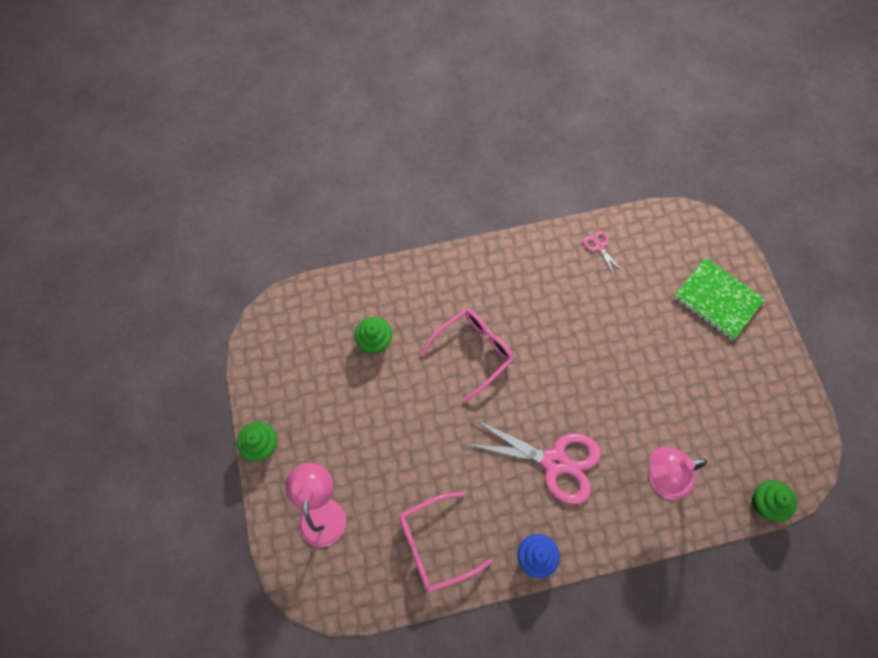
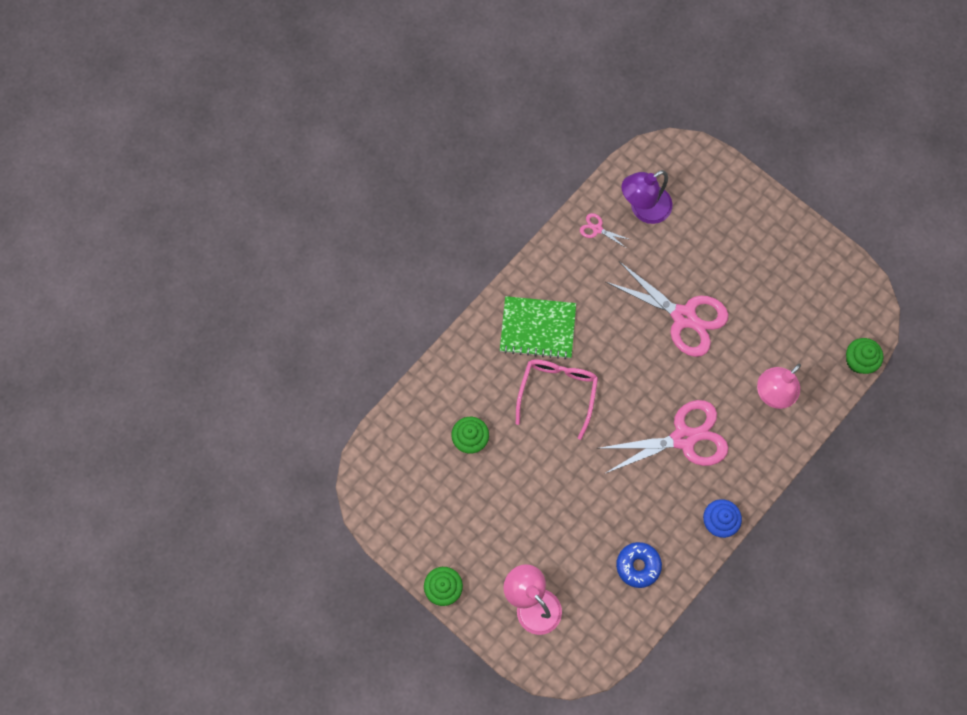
camera: 35 degrees left, 5 degrees up
(435, 544) = (638, 565): pink glasses -> blue donut
(625, 361) = (683, 317): none -> pink scissors
(650, 255) = (643, 209): none -> purple lamp
(717, 300) = (722, 214): green notebook -> green notebook (537, 328)

